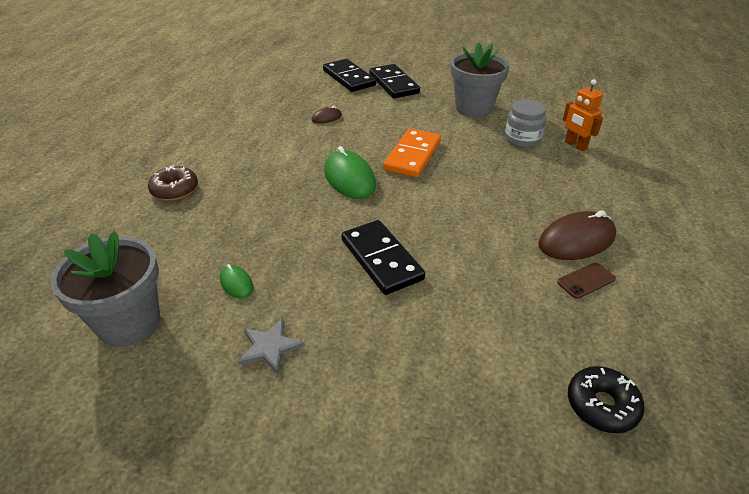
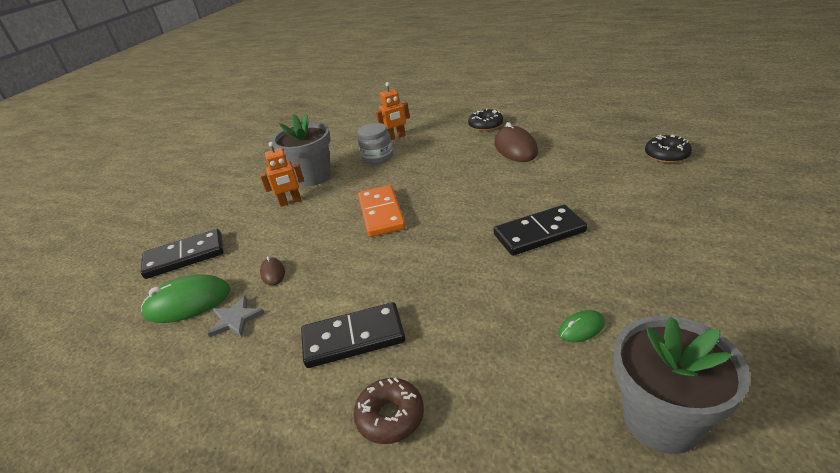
camera: 75 degrees left, 5 degrees down
(270, 347) = (664, 296): grey star -> grey star (235, 319)
(349, 178) = (408, 253): green mouse -> green mouse (188, 302)
(393, 84) = (227, 222): black domino -> black domino (353, 338)
(412, 156) = (381, 213): orange domino -> orange domino turned 45 degrees clockwise
(427, 105) = (290, 202): none -> orange robot
(586, 280) = (558, 149): brown phone -> none
(636, 212) = (485, 125): none -> black donut

